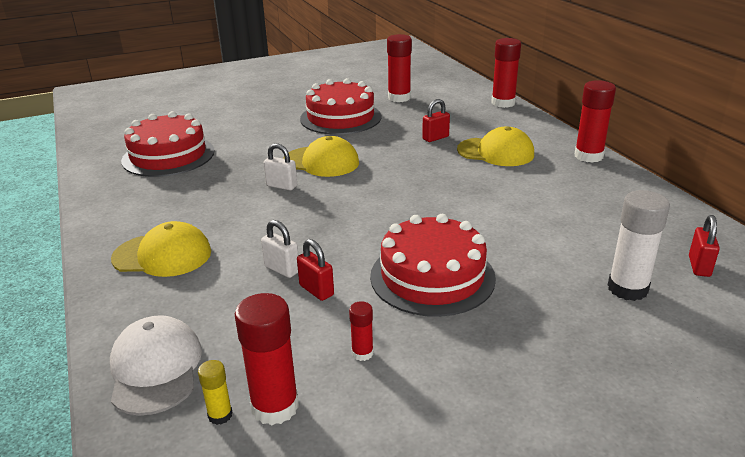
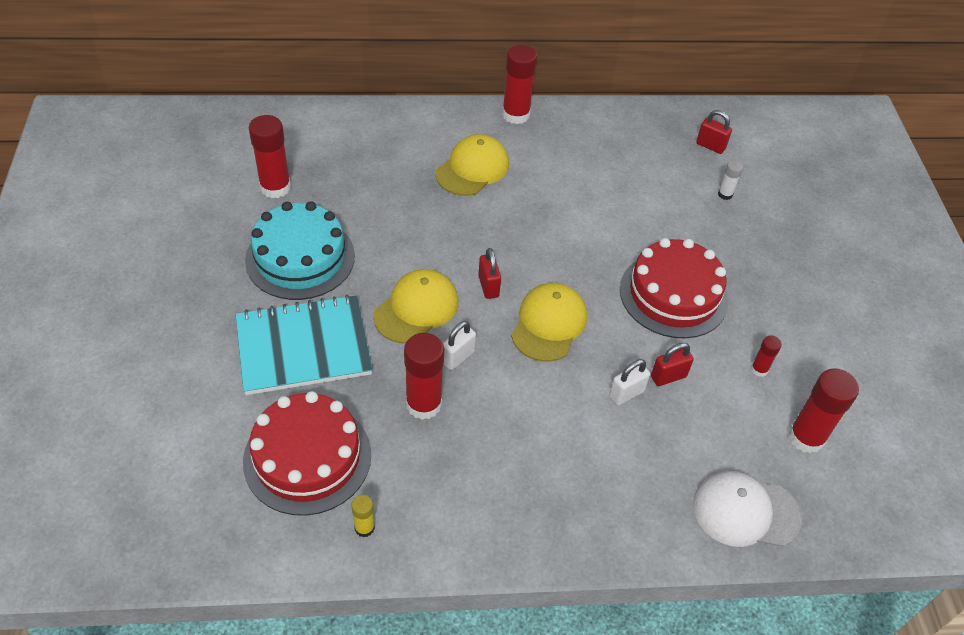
camera: 75 degrees left, 20 degrees up
(162, 255) = (564, 489): yellow cap -> yellow cap (549, 324)
(220, 415) = (808, 473): yellow glue stick -> yellow glue stick (364, 528)
(261, 135) = (303, 347): none -> turquoise notebook
(340, 118) = (300, 258): red cake -> turquoise cake
(435, 138) = (412, 198): red padlock -> red padlock (488, 286)
(503, 103) = (355, 113): red glue stick -> red glue stick (423, 404)
(627, 289) = (725, 194): white glue stick -> white glue stick, size x0.50

